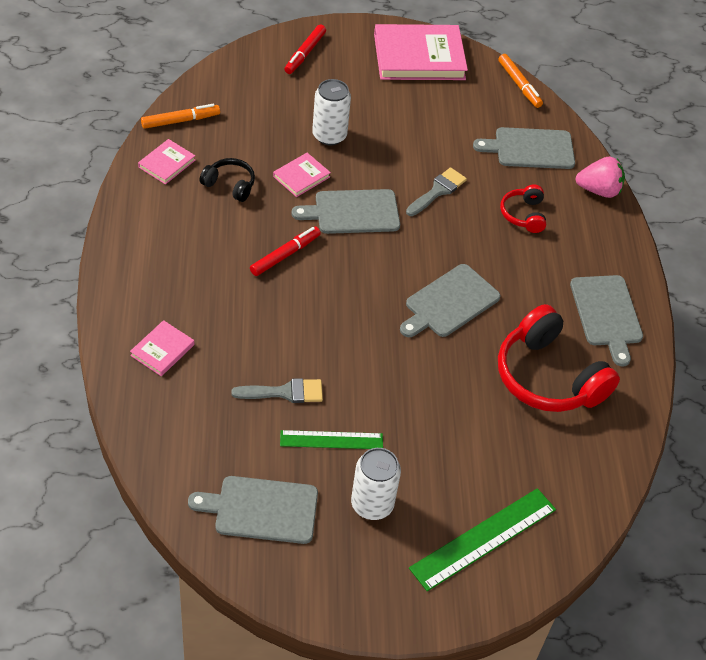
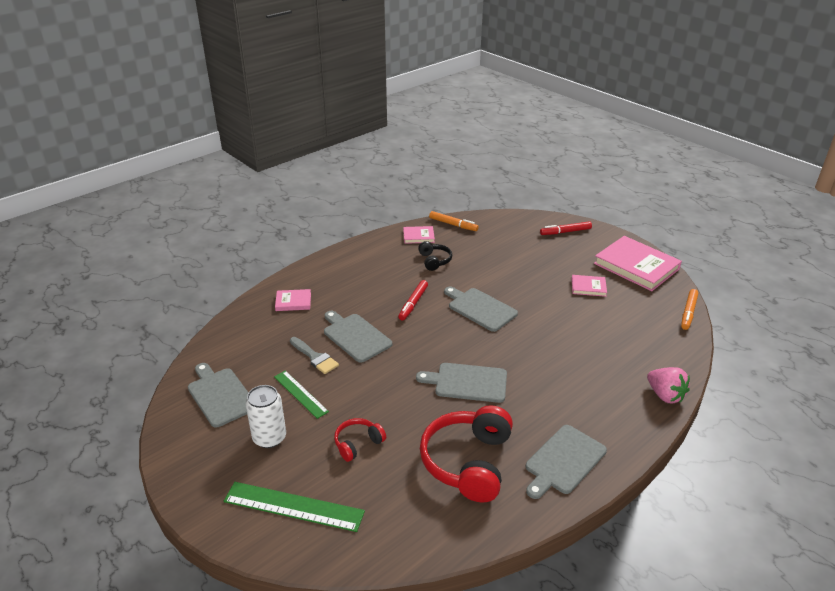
camera: 55 degrees right, 15 degrees down
(285, 255) = (413, 303): red marker -> red marker turned 105 degrees clockwise
(301, 177) = (477, 278): pink book -> pink book (588, 287)
(329, 135) = (522, 270): white can -> none
(437, 191) = (547, 329): grey brush -> none
(523, 215) = (587, 373): red headphones -> red headphones (358, 443)
(530, 149) = (645, 346): grey cutting board -> grey cutting board (355, 336)

